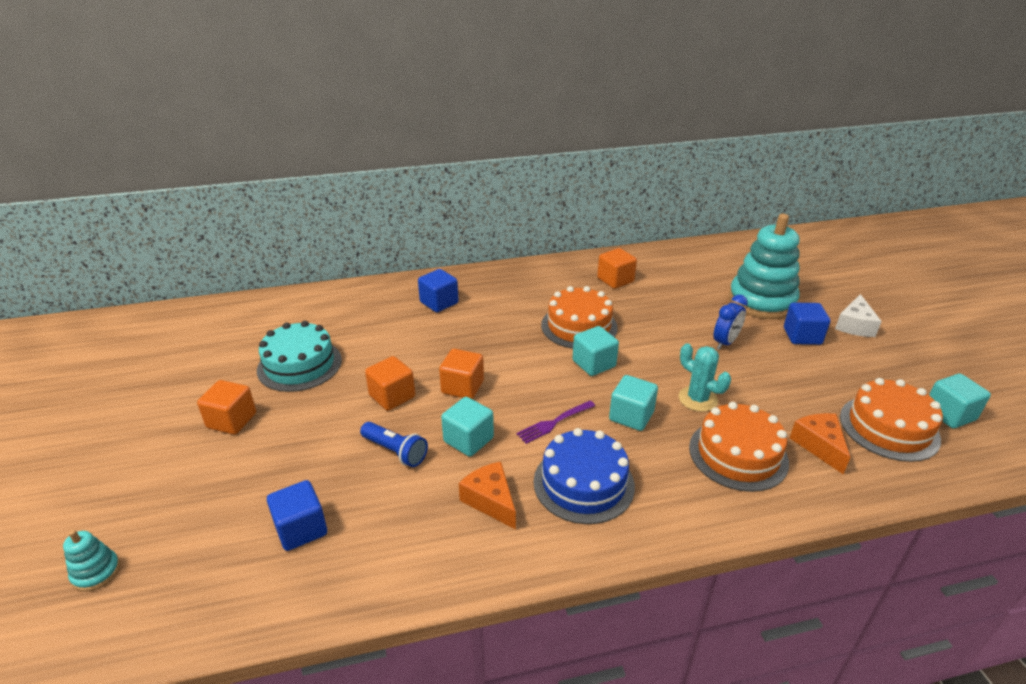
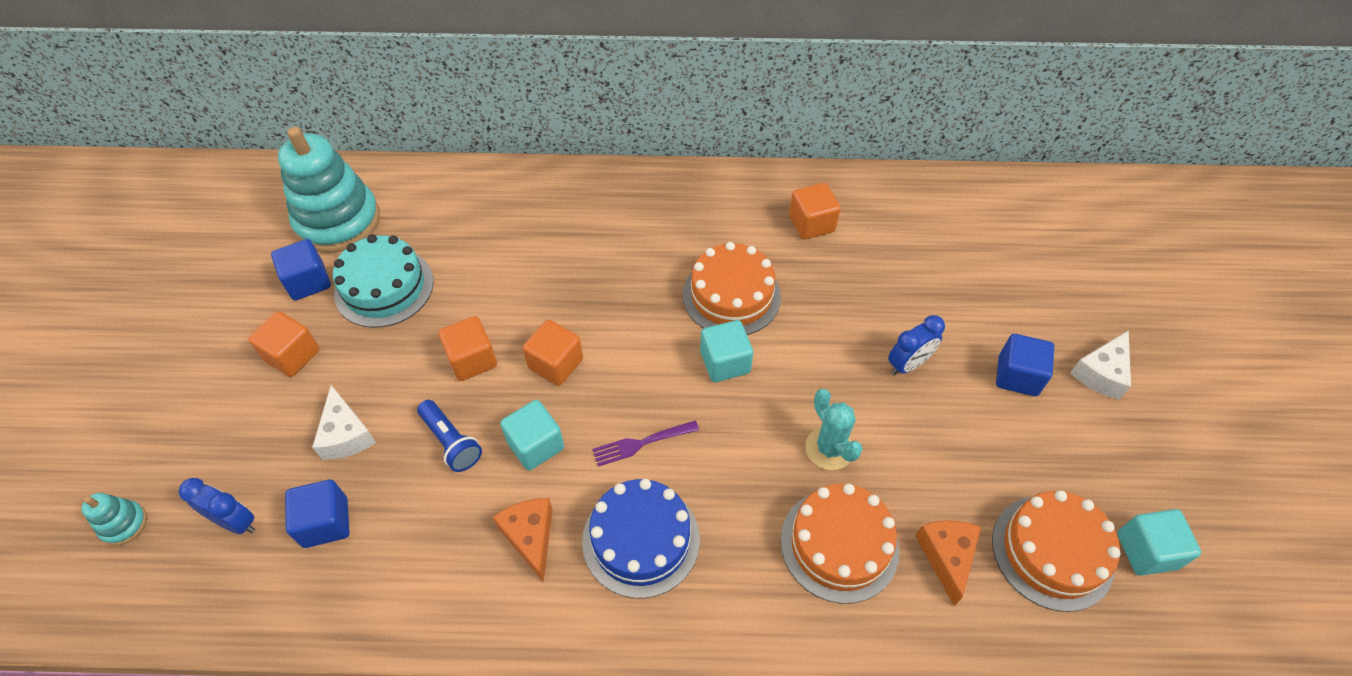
camera: 15 degrees right, 20 degrees up
(212, 547) = (236, 522): none -> blue clock
(299, 464) = (346, 434): none -> white cheese
(439, 303) = (573, 219): blue cube -> blue cube (308, 282)
(631, 416) = (736, 455): turquoise cube -> none
(761, 301) = (992, 302): turquoise stacking toy -> turquoise stacking toy (338, 221)

